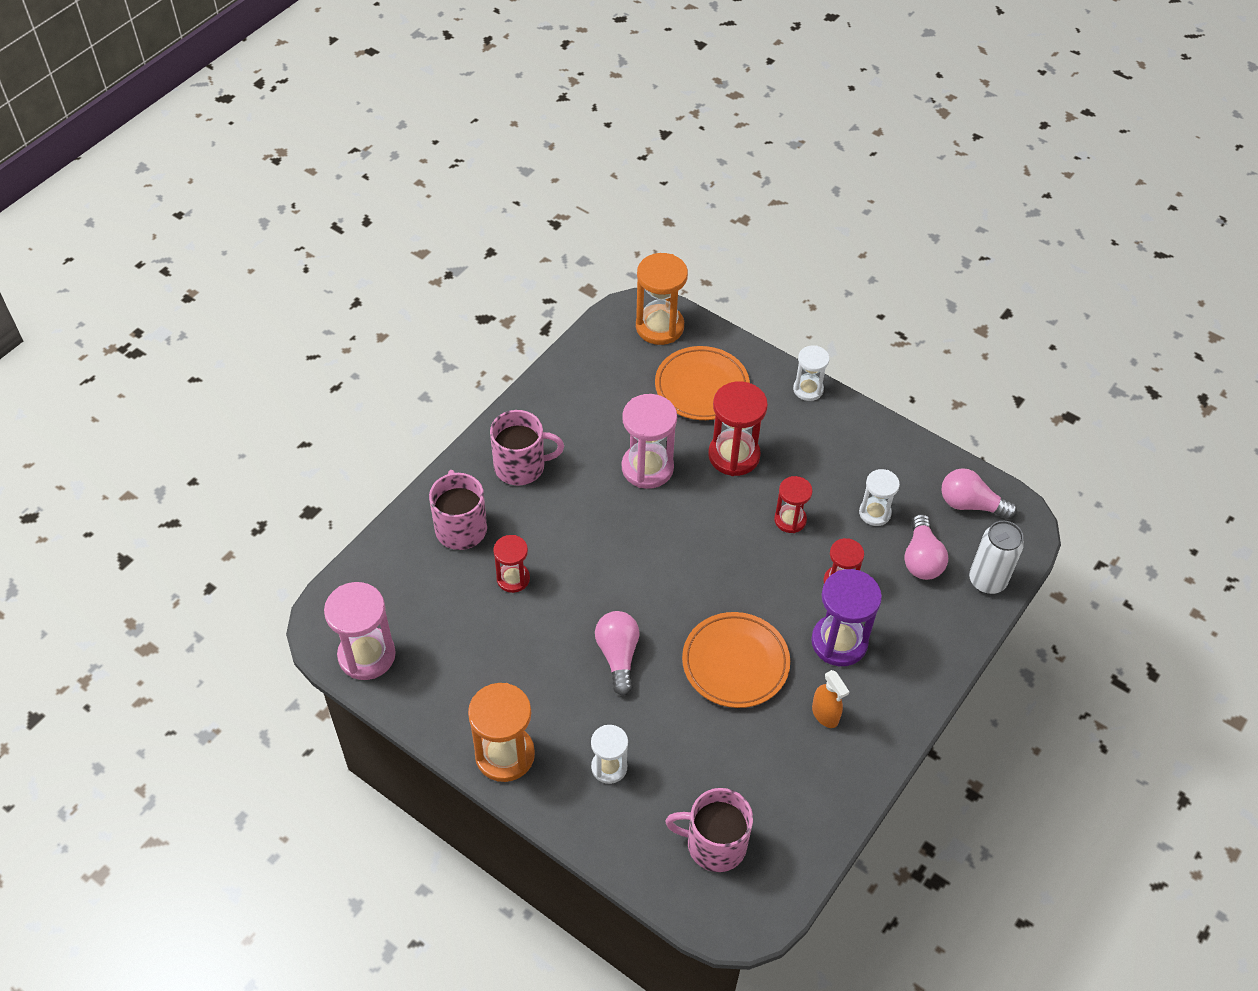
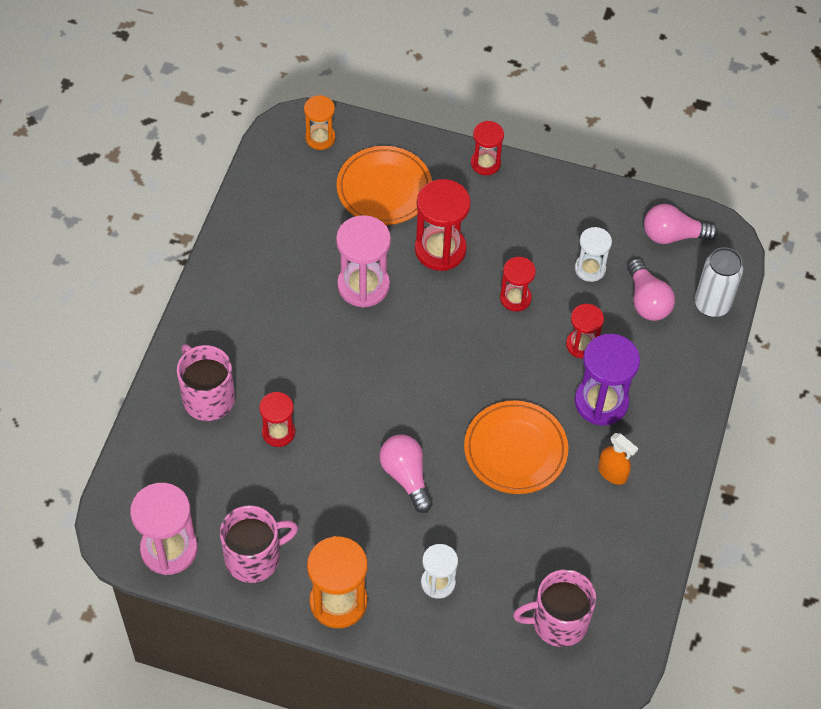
camera: 20 degrees left, 5 degrees up
(521, 466) = (241, 319): pink mug -> pink mug (254, 557)
(659, 327) = (320, 138): orange hourglass -> orange hourglass, size x0.60
(808, 389) = (485, 163): white hourglass -> red hourglass

